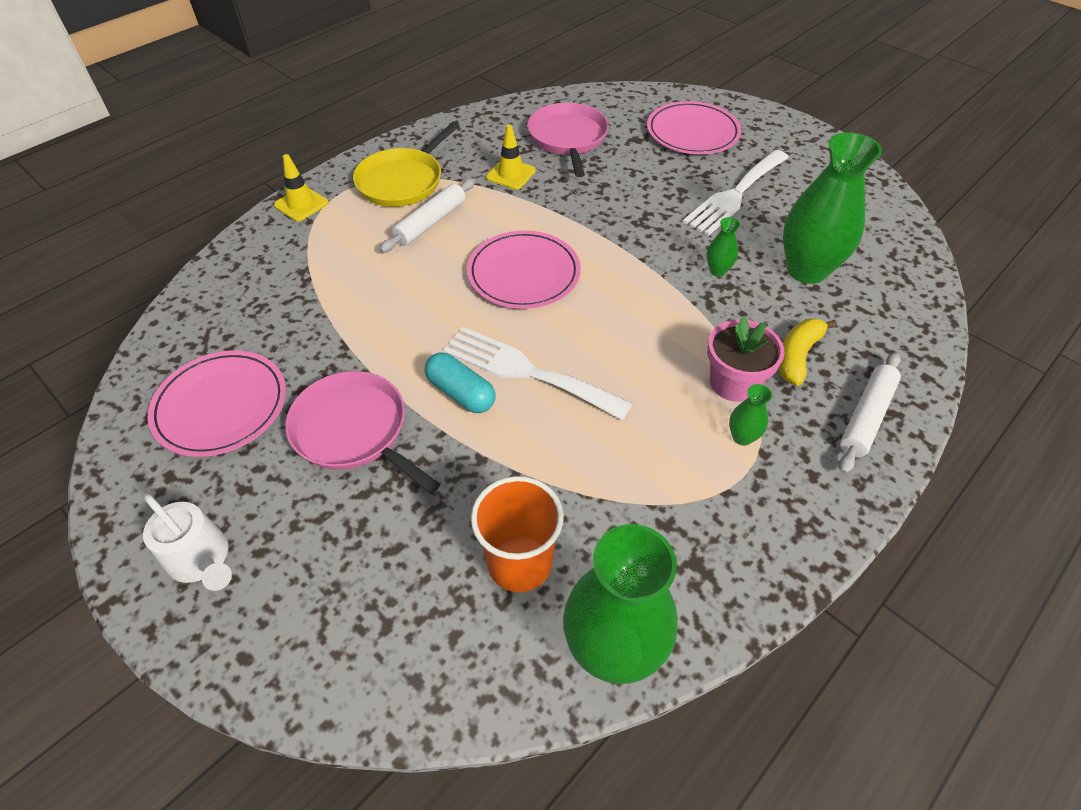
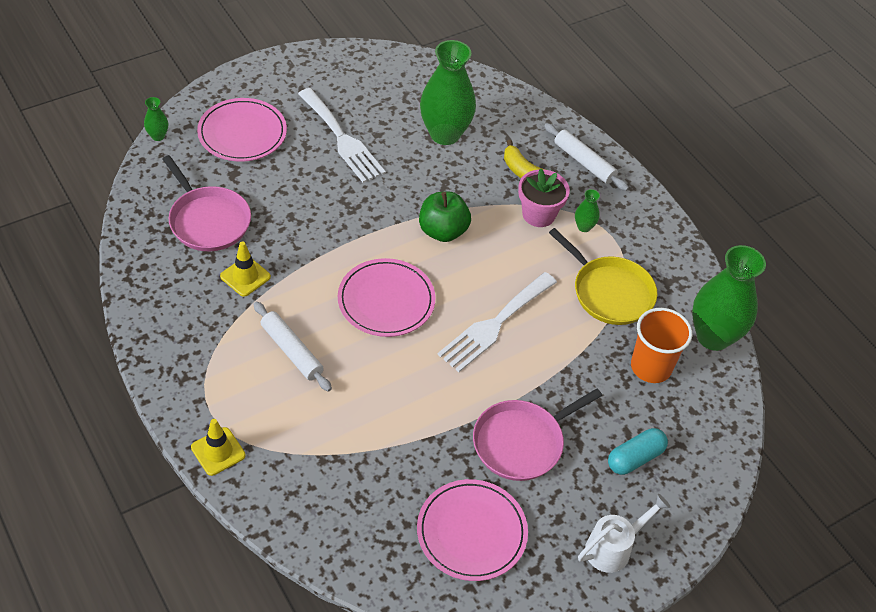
camera: 80 degrees left, 0 degrees up
(403, 181) = (217, 361): yellow pan -> yellow pan (609, 292)
(461, 393) = (503, 369): turquoise capsule -> turquoise capsule (635, 458)
(568, 138) = (208, 220): pink pan -> pink pan turned 135 degrees counterclockwise
(649, 298) = (443, 231): none -> green apple
(717, 270) = (427, 182): green vase -> green vase (158, 136)

